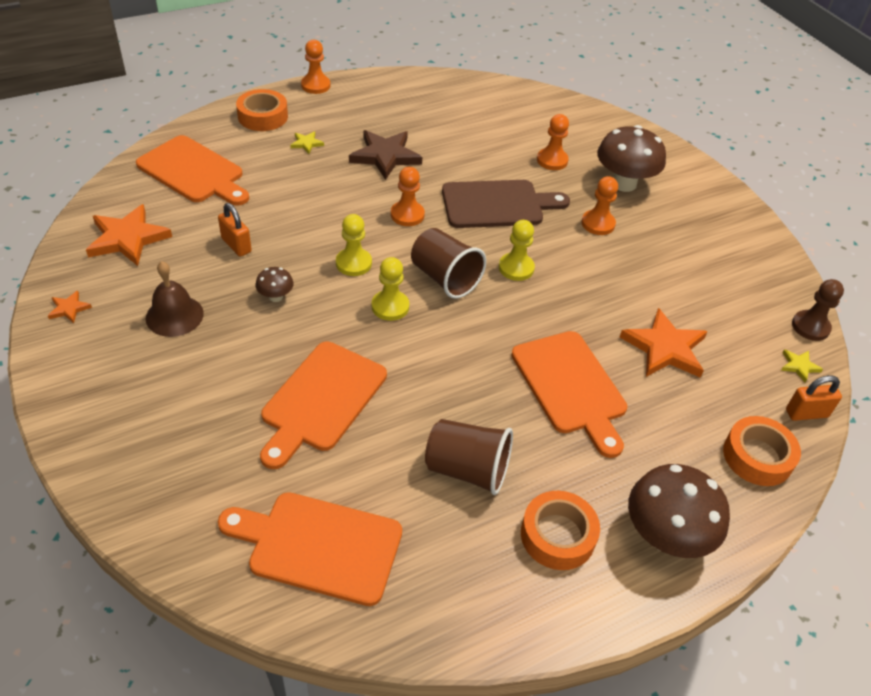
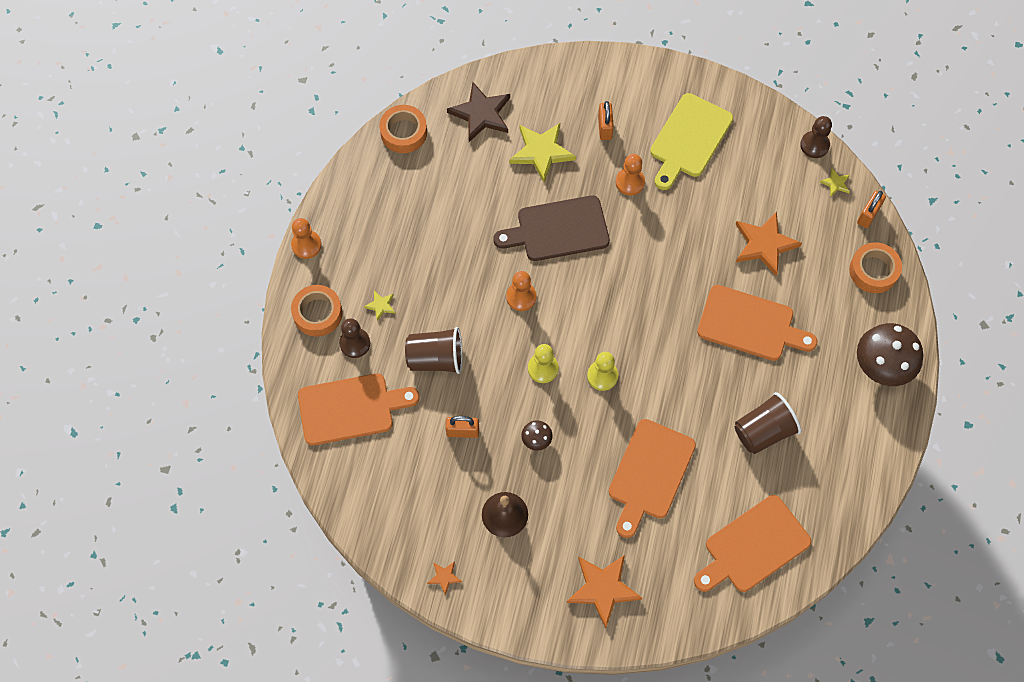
camera: 45 degrees left, 20 degrees up
(128, 238) = (396, 499): orange star -> orange star (603, 589)
(257, 146) = (355, 343): none -> brown pawn
(321, 400) = (650, 473): orange cutting board -> orange cutting board turned 45 degrees clockwise
(385, 156) = (442, 261): brown star -> brown star (481, 114)
(445, 278) = (603, 322): brown cup -> brown cup (436, 358)
(497, 204) = (558, 229): brown cutting board -> brown cutting board turned 135 degrees counterclockwise
(516, 268) = (629, 270): yellow pawn -> none
(552, 160) = (541, 152): orange pawn -> yellow star
(557, 535) = (840, 420): orange tape -> orange tape (404, 132)
(624, 183) = (605, 127): brown mushroom -> orange padlock
(688, 238) = (689, 139): none -> yellow cutting board

